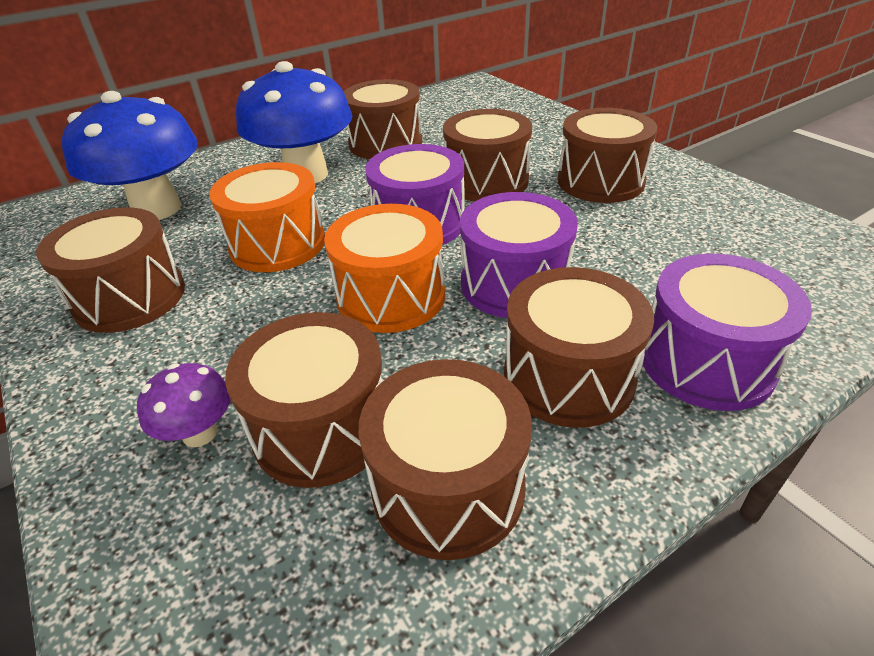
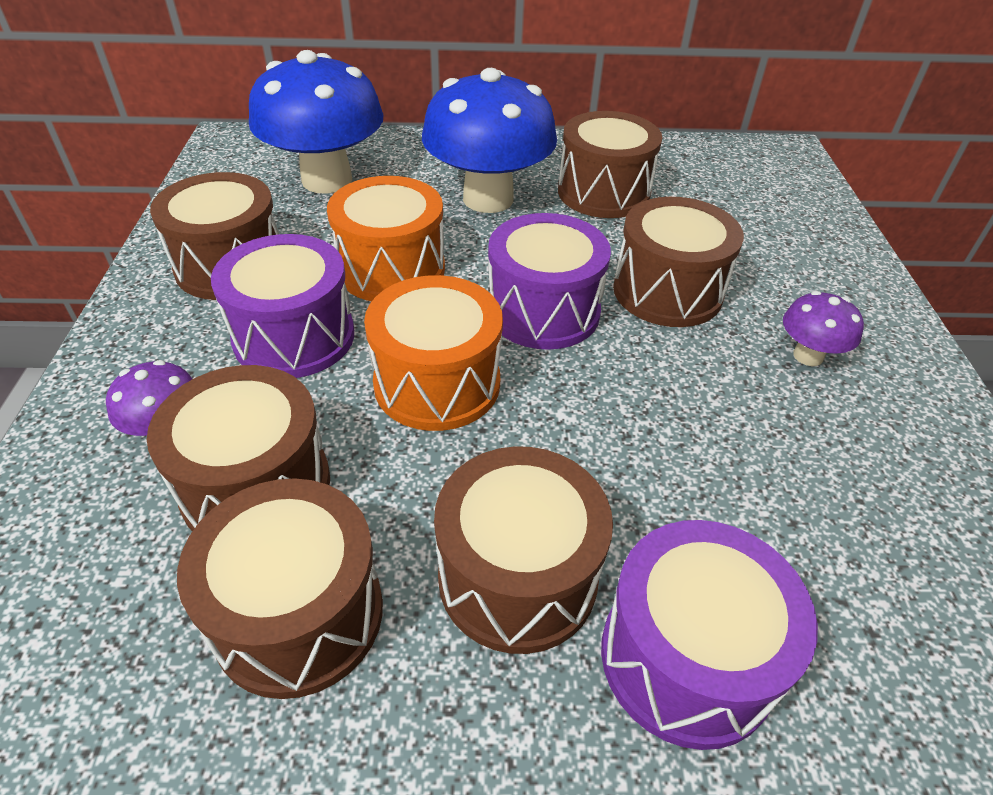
camera: 30 degrees right, 5 degrees up
(514, 284) = (570, 436): purple drum -> purple drum (294, 336)
(600, 181) = (808, 356): brown drum -> purple mushroom

